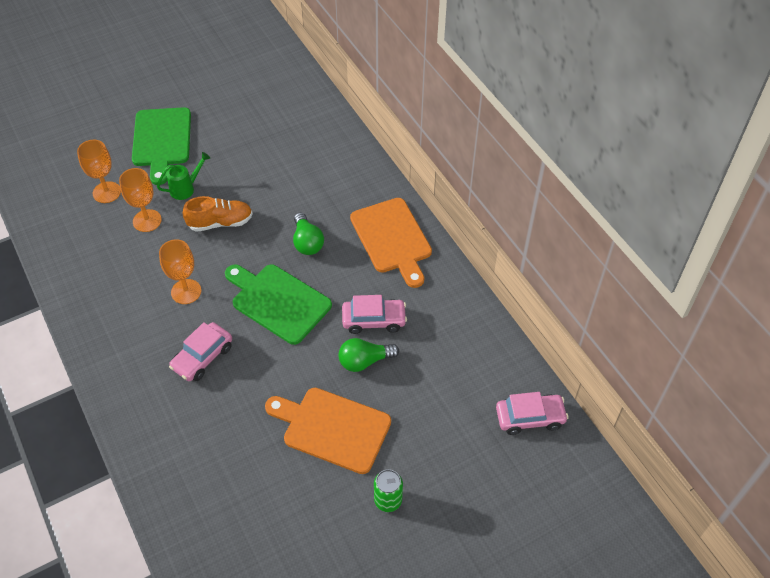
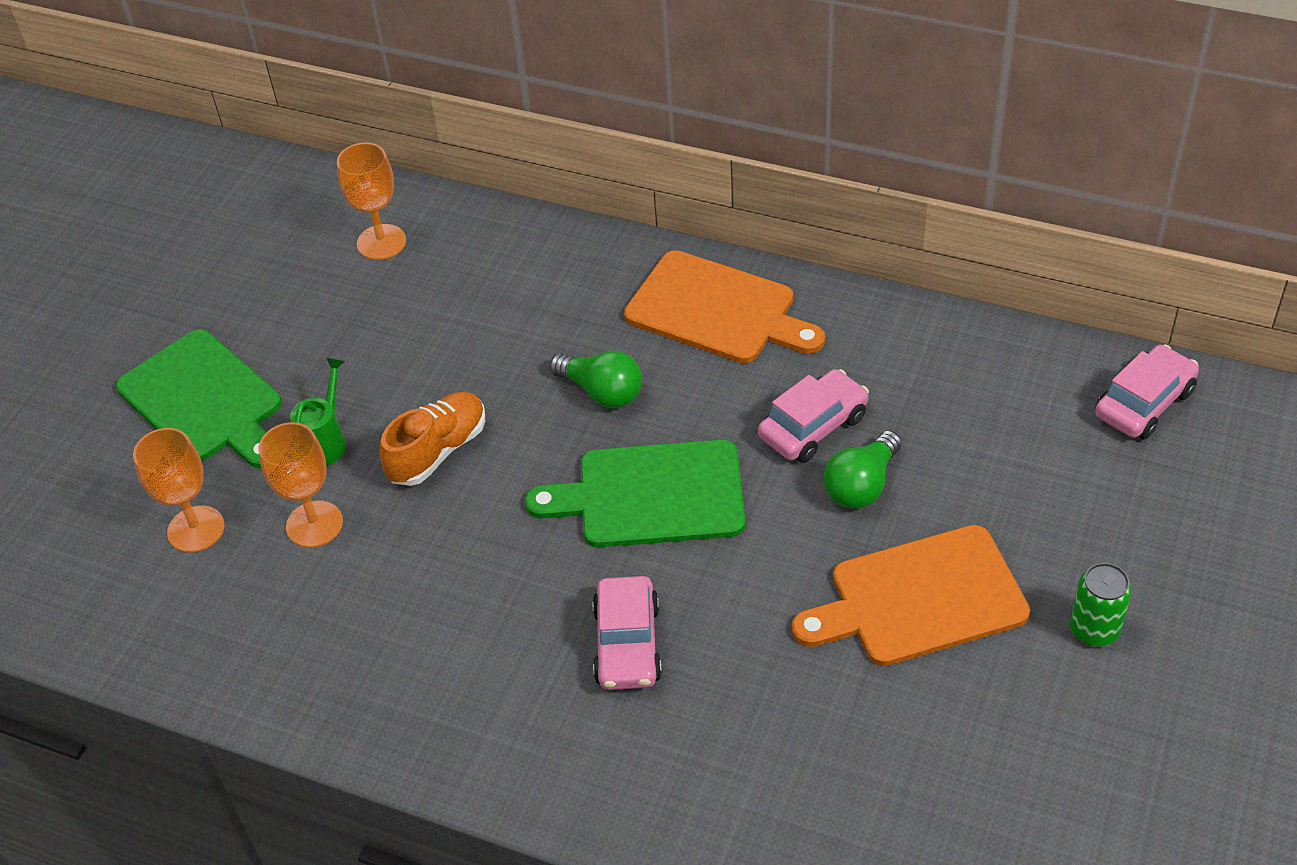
camera: 35 degrees left, 5 degrees down
(186, 291) = (496, 577): orange goblet -> orange goblet (381, 242)

